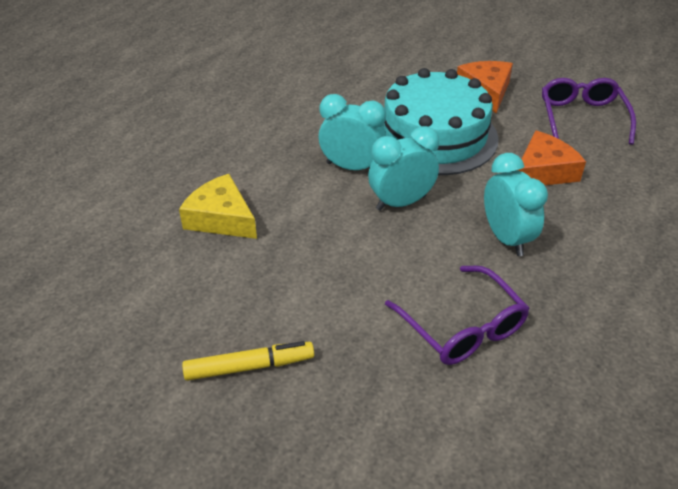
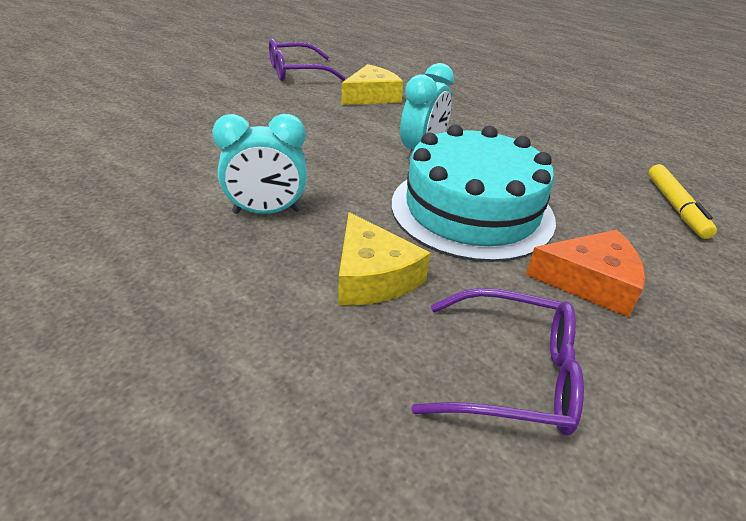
camera: 100 degrees right, 5 degrees down
(248, 367) = (220, 90): yellow marker -> yellow marker (675, 207)
(401, 203) = (355, 166): turquoise clock -> none
(462, 326) = (179, 162): purple glasses -> purple glasses (297, 72)
(543, 171) = (372, 276): orange cheese -> yellow cheese

